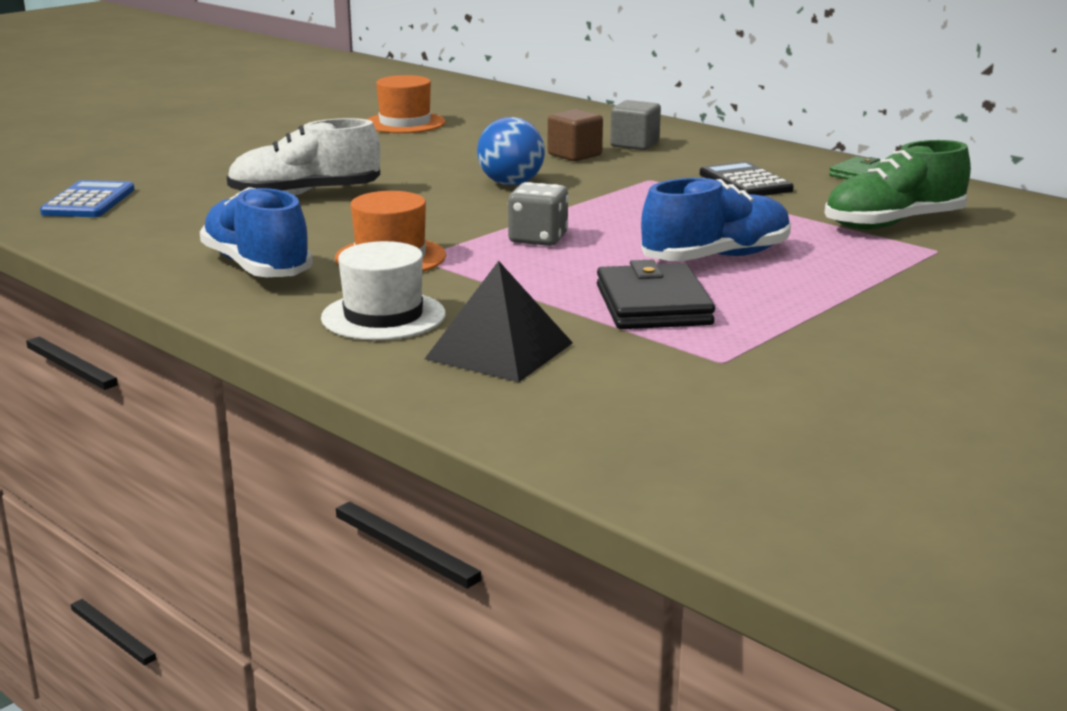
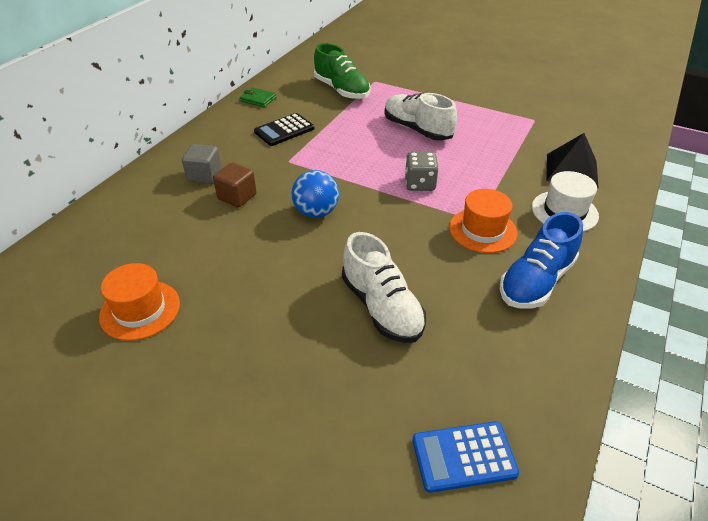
camera: 105 degrees left, 20 degrees up
(653, 305) = (489, 139): black wallet -> none
(716, 258) = (417, 129): blue shoe -> white shoe

